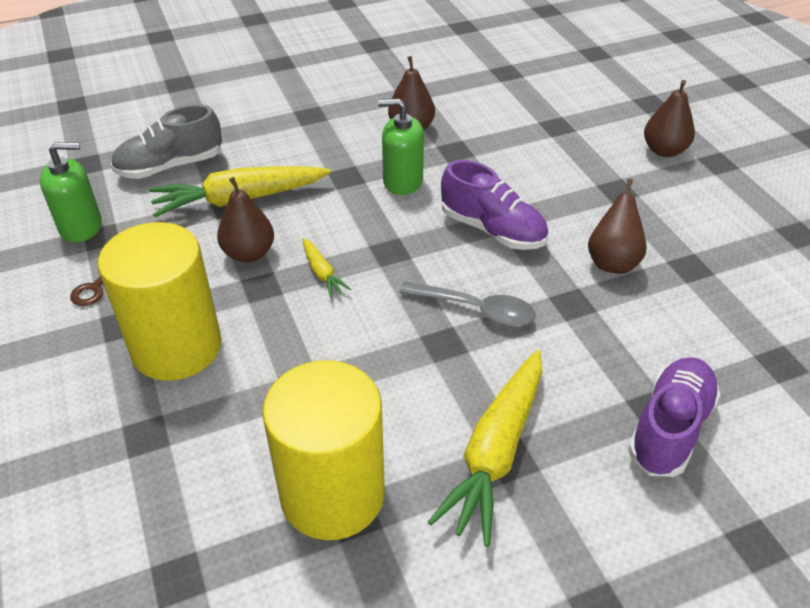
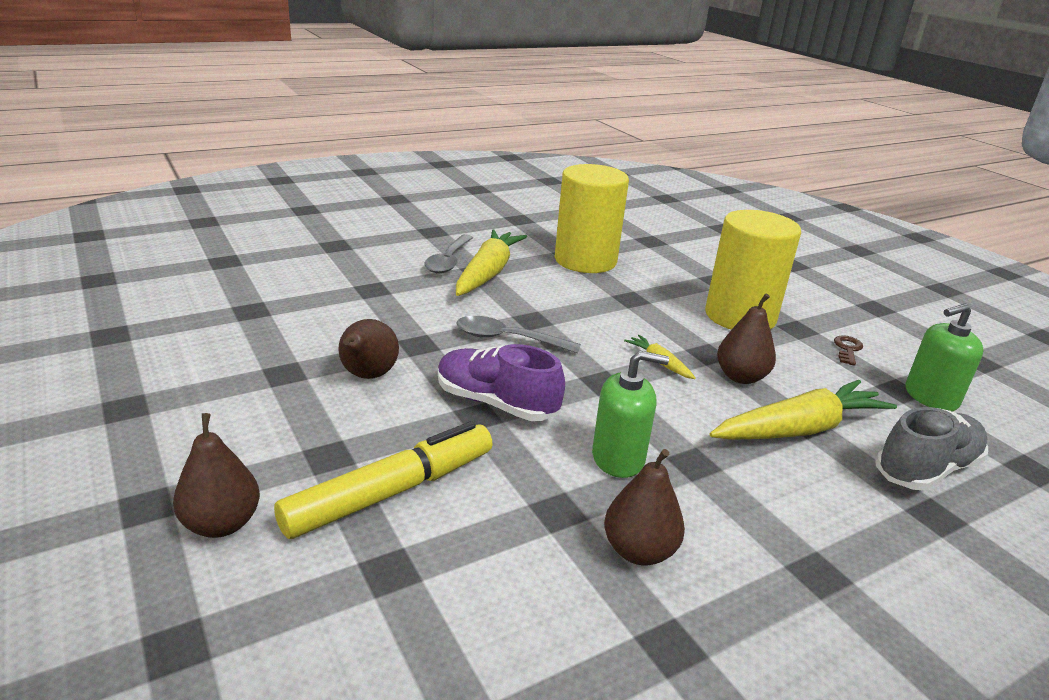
camera: 170 degrees right, 15 degrees down
(558, 490) = (449, 261): none -> grey spoon
(566, 164) = (390, 492): none -> yellow marker
(669, 428) = (365, 281): purple shoe -> none

